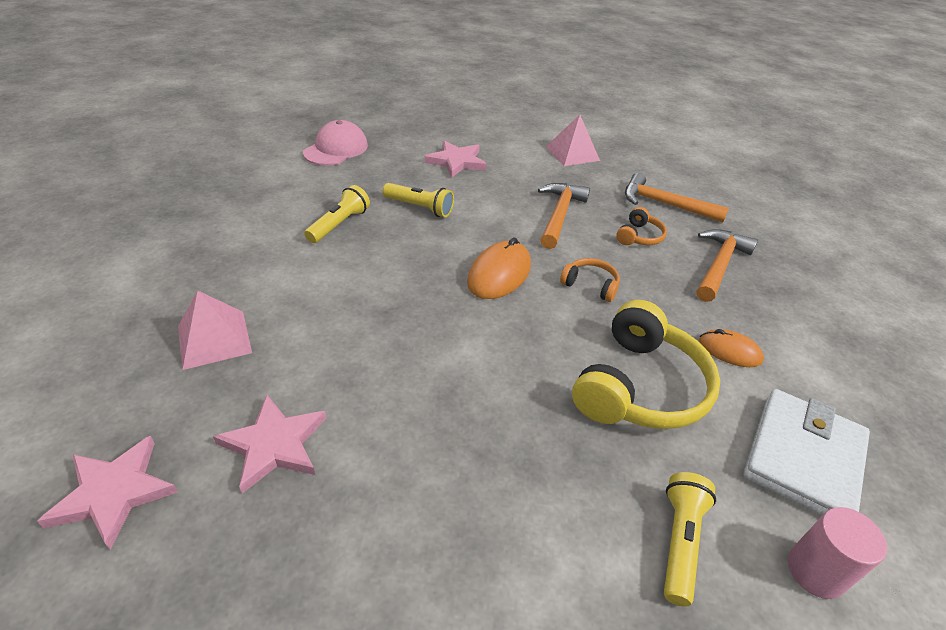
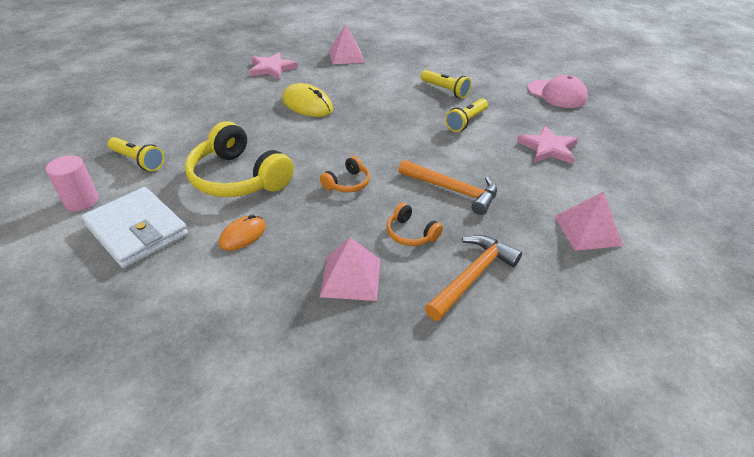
camera: 105 degrees right, 0 degrees up
(114, 492) = (270, 42): pink star -> none
(416, 357) = (307, 105): none -> yellow mouse
(499, 274) = (374, 143): orange mouse -> none
(719, 265) = (351, 277): orange hammer -> pink pyramid

